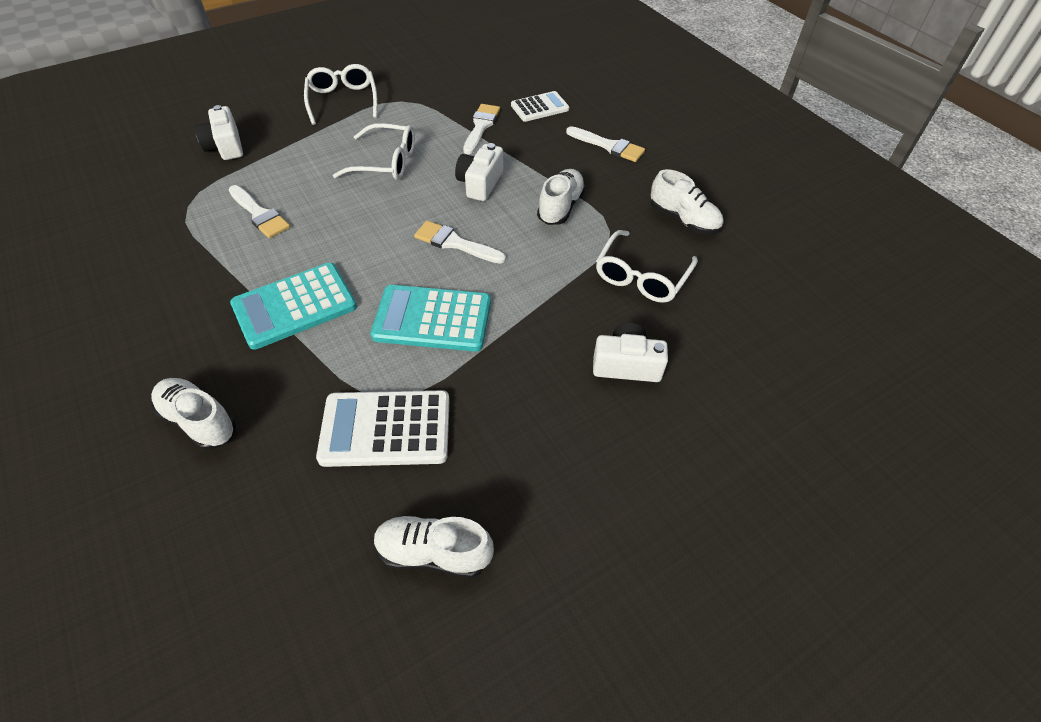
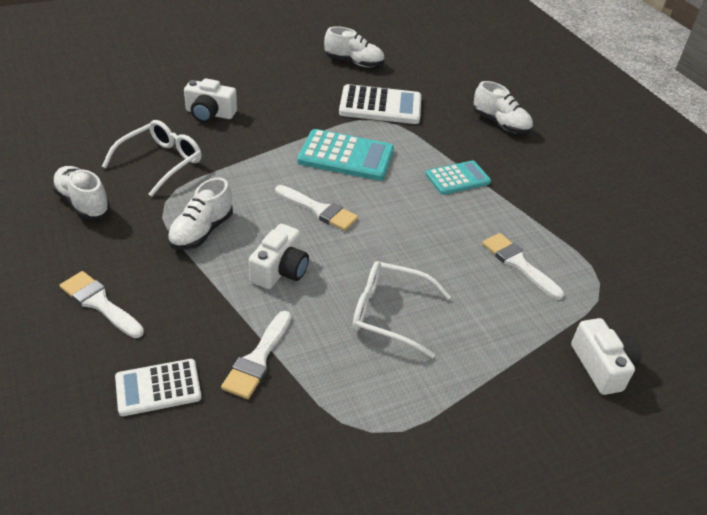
camera: 175 degrees left, 10 degrees down
(294, 306) = (457, 178): turquoise calculator -> turquoise calculator, size x0.64
(343, 101) = (463, 443): white glasses -> none

